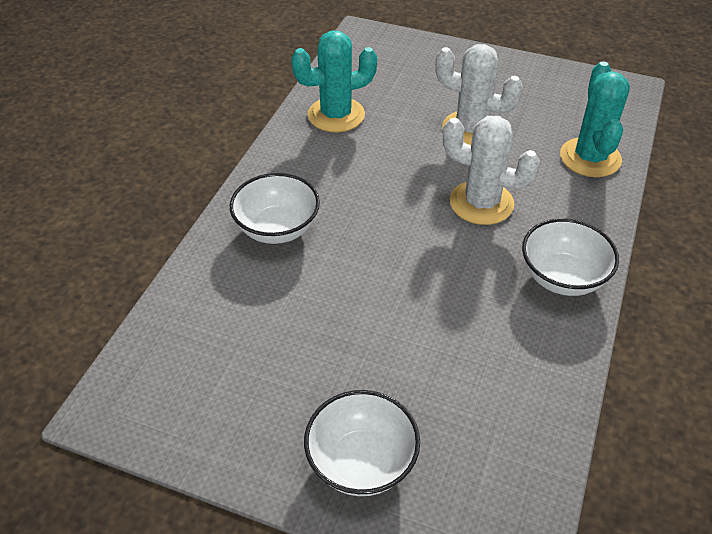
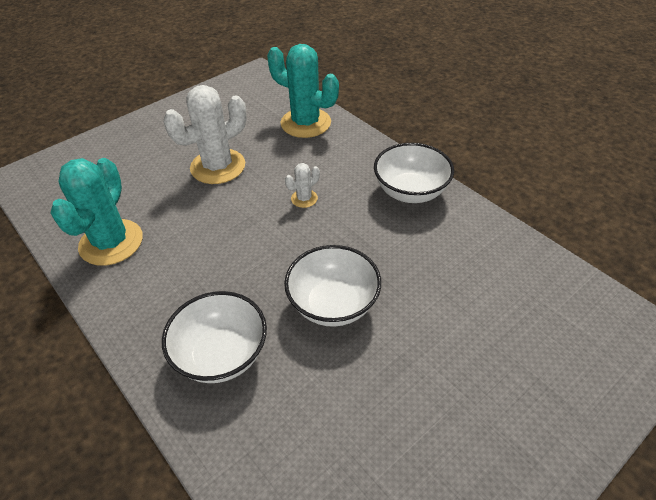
camera: 60 degrees left, 0 degrees up
(361, 462) = (537, 404): white bowl -> white bowl (333, 304)
(481, 203) = (304, 198): white cactus -> white cactus, size x0.46

